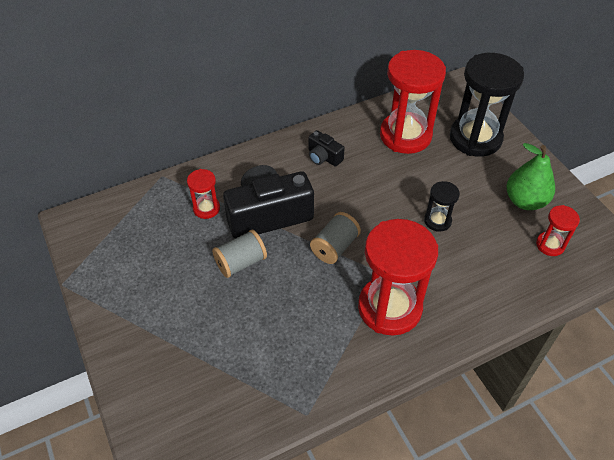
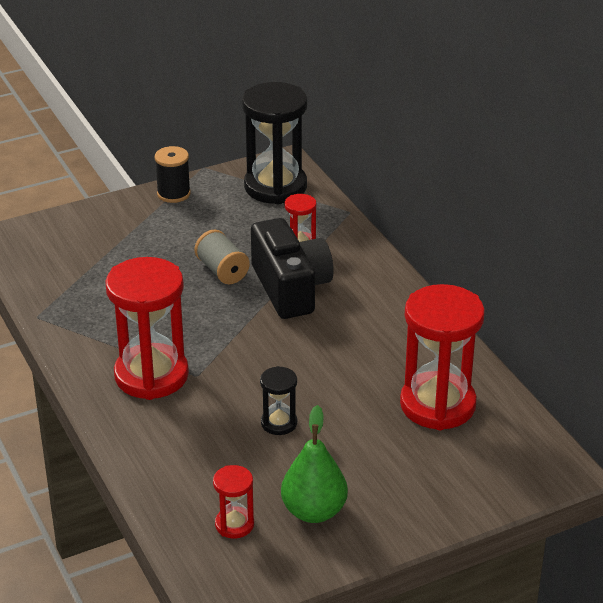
camera: 90 degrees right, 15 degrees down
(106, 307) = (173, 194): none -> black spool
(323, 157) = (389, 330): black camera -> none
(335, 247) = (240, 337): grey spool -> none
(475, 138) = (439, 475): black hourglass -> black hourglass (275, 187)

